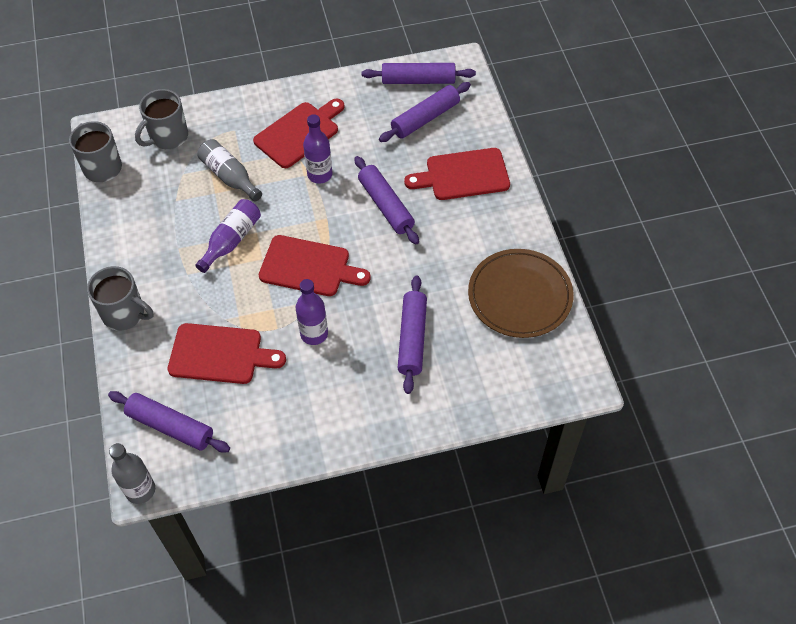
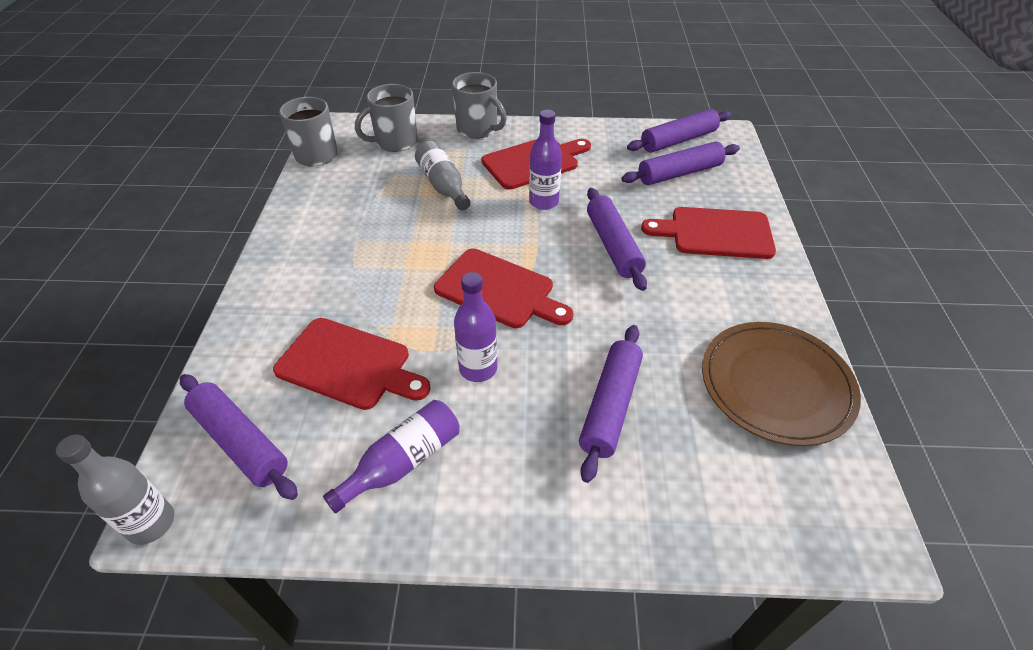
camera: 15 degrees right, 10 degrees down
(125, 314) = (261, 293): grey mug -> grey mug (478, 129)
(231, 240) = (418, 244): purple bottle -> purple bottle (402, 462)
(418, 80) = (678, 140): purple rolling pin -> purple rolling pin turned 45 degrees counterclockwise

